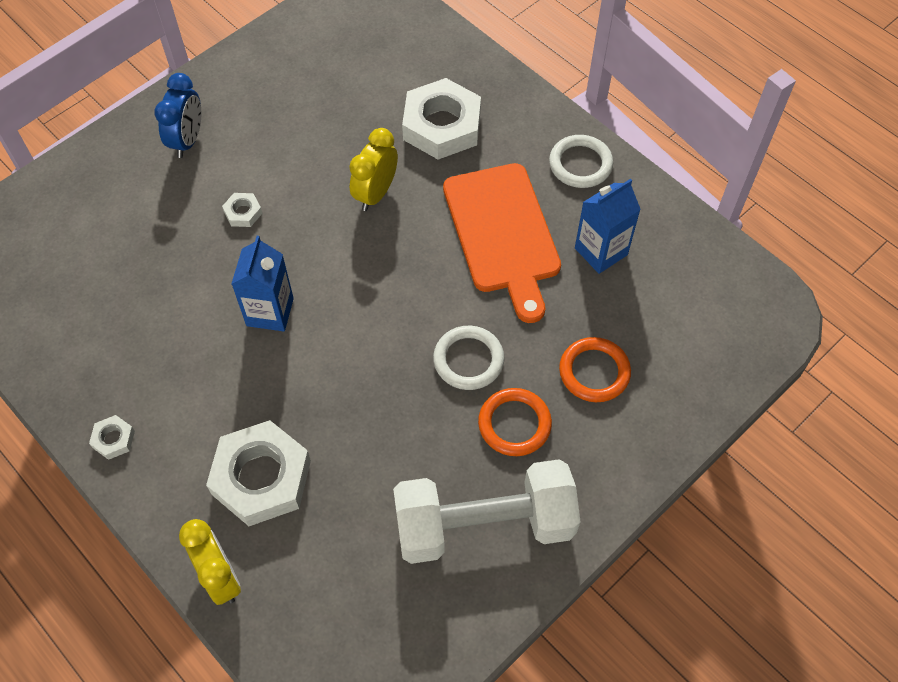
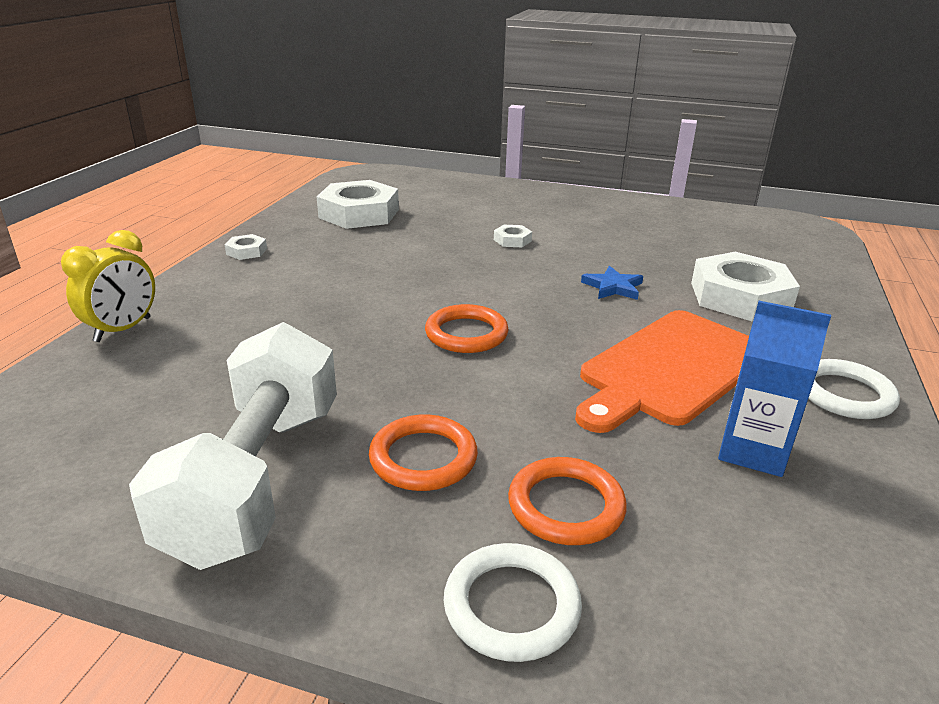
camera: 60 degrees right, 30 degrees down
(188, 140) = (549, 206): blue clock -> none
(261, 477) = (245, 319): white nut -> white nut (359, 213)
(270, 312) = (427, 276): blue carton -> none
(376, 194) = (613, 287): yellow clock -> blue star
(384, 330) = (466, 334): none -> orange ring
(468, 360) = (481, 396): white ring -> white ring (511, 606)
(484, 525) = (256, 479): white dumbbell -> white dumbbell turned 45 degrees clockwise

